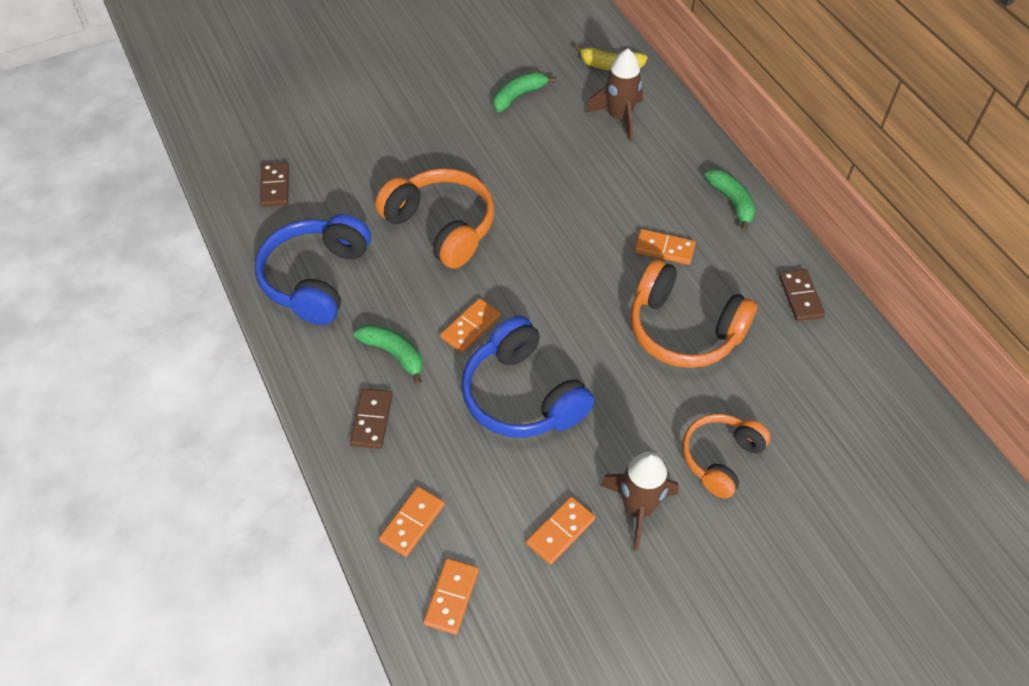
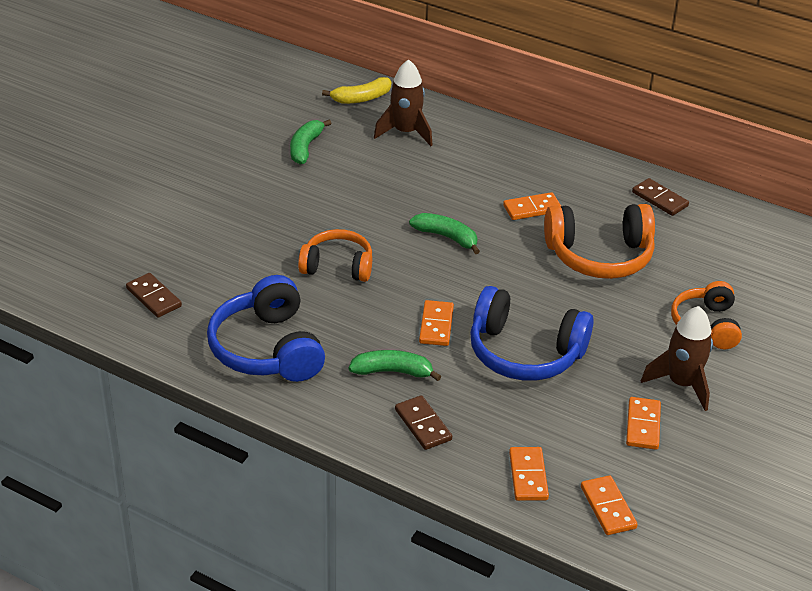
camera: 35 degrees left, 15 degrees down
(441, 226) = (337, 266): orange headphones -> orange headphones, size x0.65
(732, 202) = (551, 157): green banana -> green banana (447, 237)

